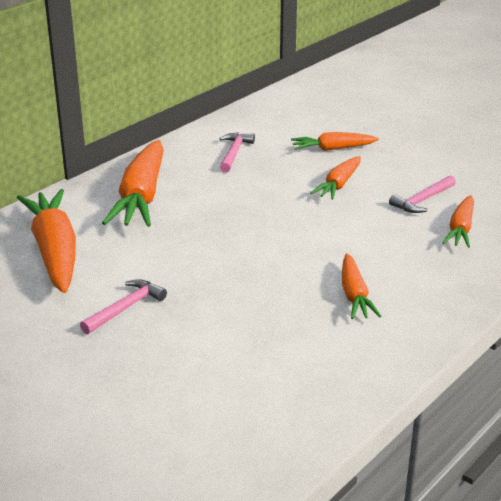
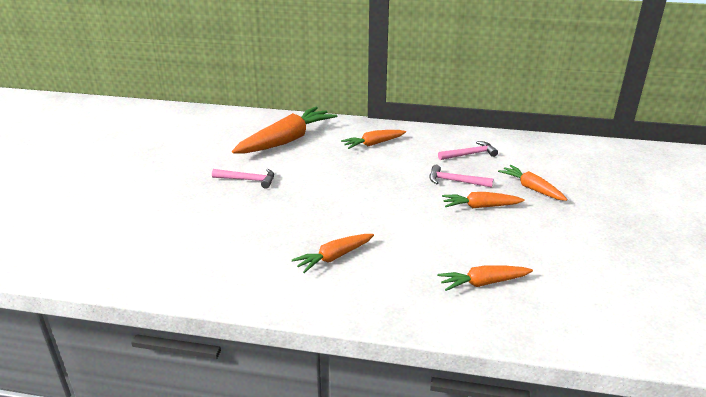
camera: 60 degrees right, 0 degrees up
(141, 197) = (373, 144): orange carrot -> orange carrot, size x0.55
(422, 200) = (506, 251): pink hammer -> pink hammer (455, 181)

